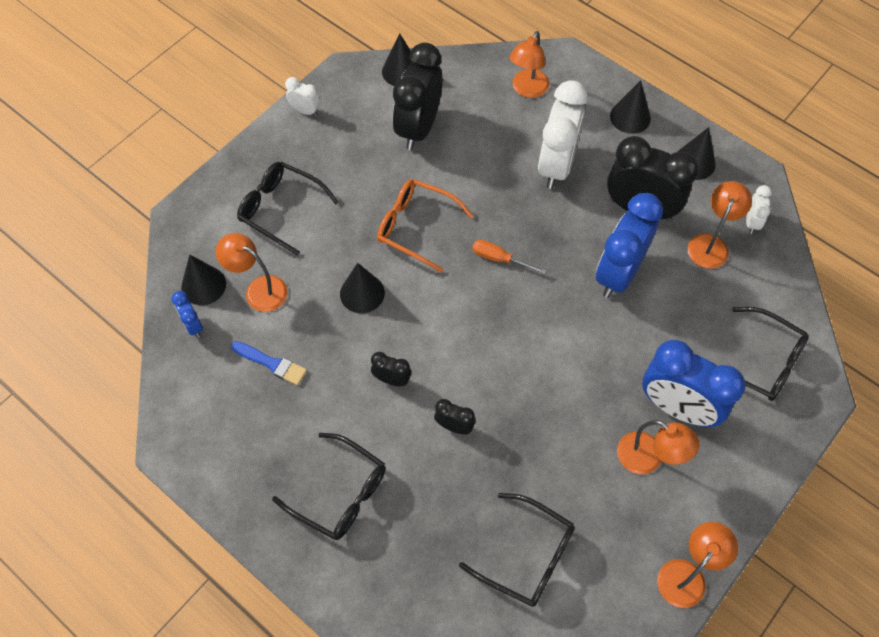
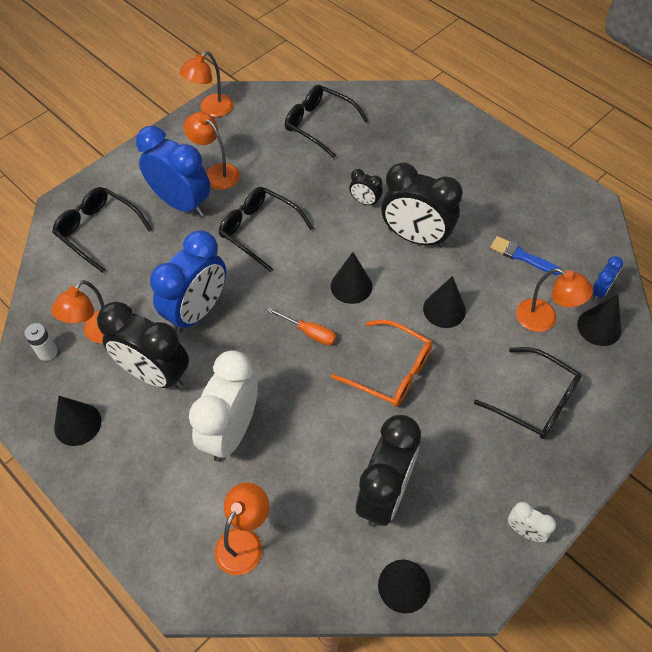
camera: 175 degrees left, 5 degrees down
(193, 325) = (599, 291): blue clock -> blue clock turned 60 degrees clockwise
(340, 493) = (454, 166): black glasses -> black glasses (259, 230)
(392, 379) = (415, 237): black clock -> black clock, size x2.19
(630, 117) = (129, 490): black cone -> black cone (351, 286)
(752, 222) = (47, 352): white clock -> white battery

